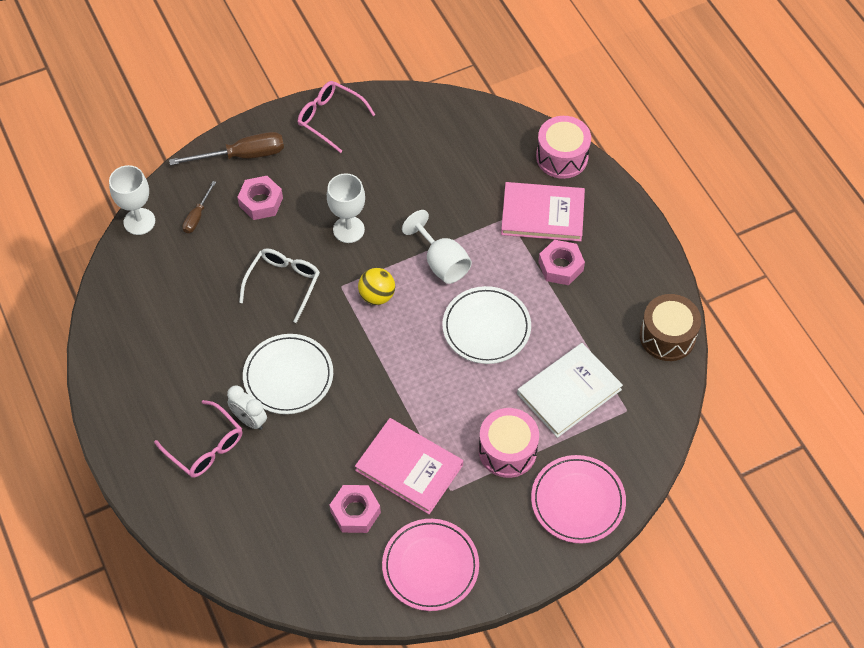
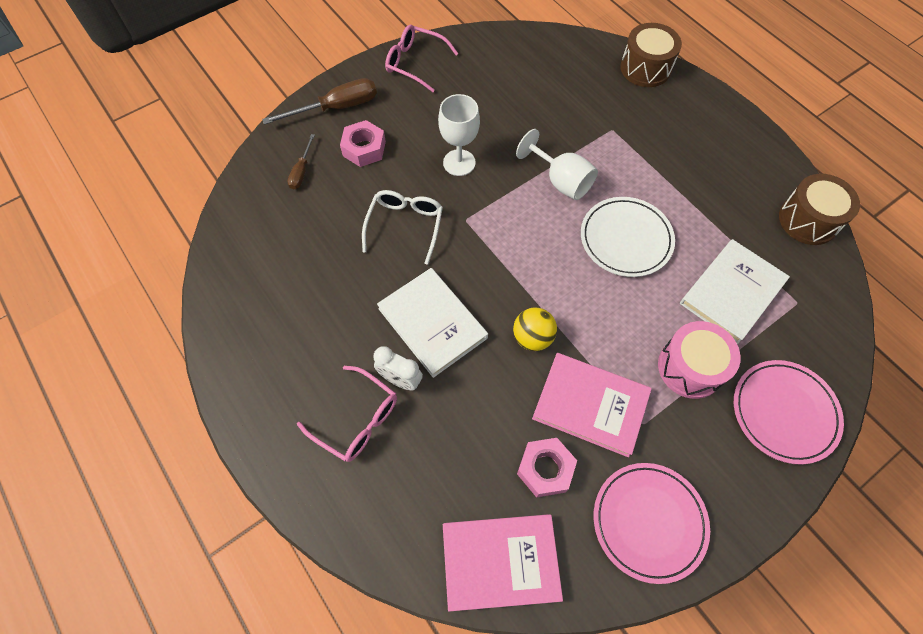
camera: 10 degrees left, 5 degrees up
(139, 221) = (241, 185): white goblet -> none
(288, 376) = (432, 323): white plate -> white book
(377, 296) = (505, 223): yellow ball -> yellow ball (532, 337)
(542, 214) = (645, 121): pink book -> pink book (500, 561)
(560, 266) = (679, 168): pink nut -> none
(562, 157) = (645, 68): pink drum -> brown drum

